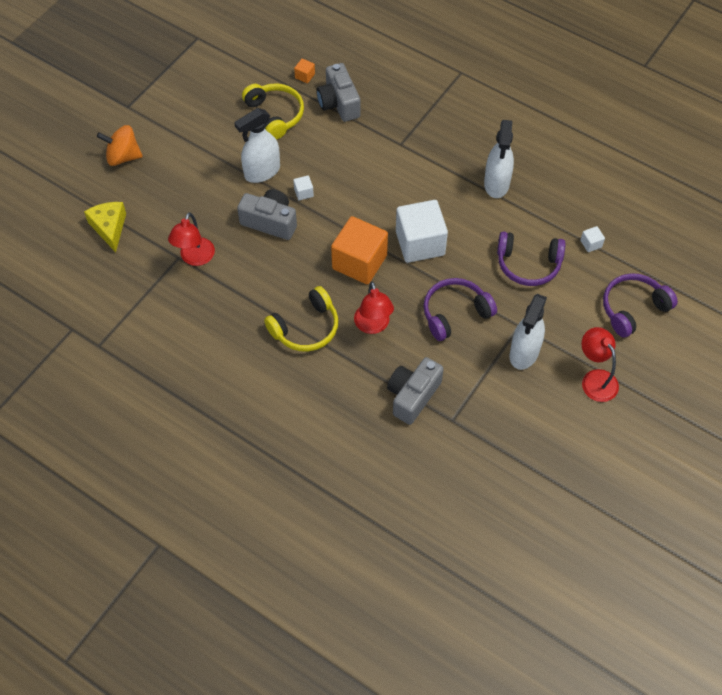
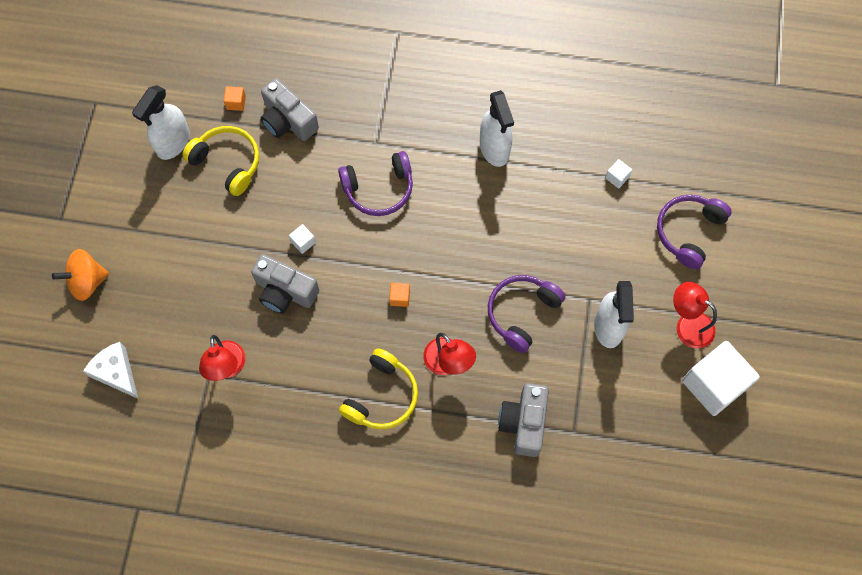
camera: 25 degrees left, 10 degrees up
(109, 228) = (116, 373): yellow cheese -> white cheese
(262, 172) = (247, 236): white spray bottle -> white spray bottle (173, 143)
(270, 222) = (285, 291): grey camera -> grey camera turned 150 degrees counterclockwise
(359, 262) = (399, 297): orange cube -> orange cube, size x0.40
(420, 243) = (450, 249): white cube -> white cube (713, 384)
(528, 264) = (567, 227): purple headphones -> purple headphones (379, 189)

